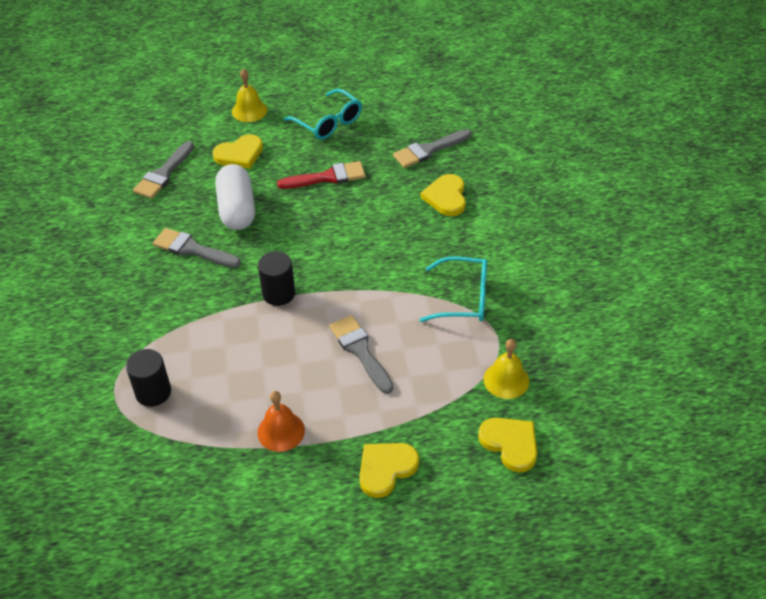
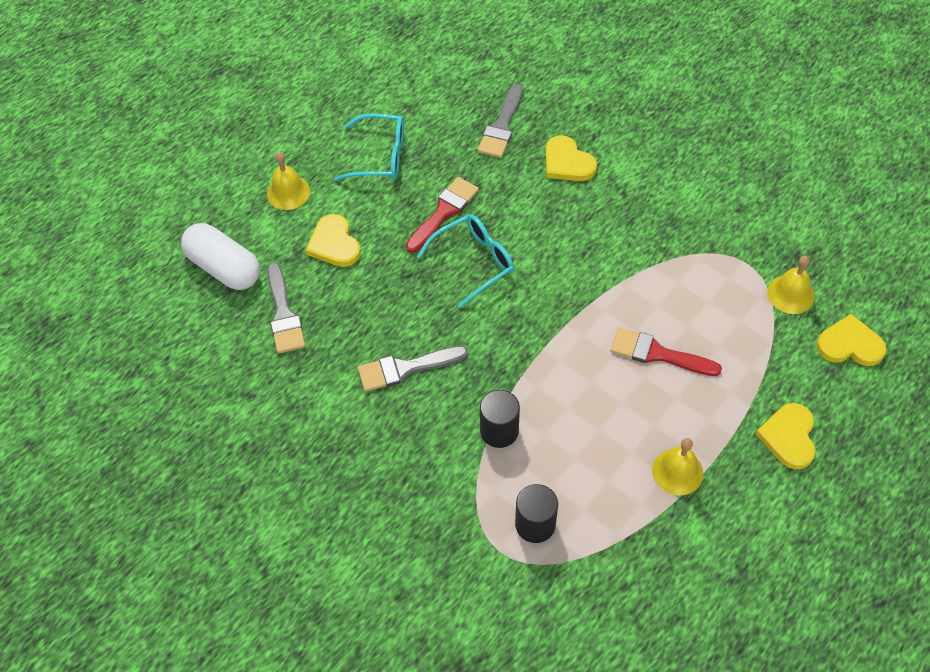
camera: 40 degrees left, 10 degrees up
(237, 209) = (399, 300): white capsule -> white capsule (224, 267)
(239, 154) = (334, 244): yellow heart -> yellow heart turned 135 degrees clockwise
(279, 293) = (532, 353): black cylinder -> black cylinder (499, 431)
(281, 431) = (677, 471): orange bell -> yellow bell
(360, 351) = (658, 354): grey brush -> red brush
(463, 298) = (683, 247): turquoise glasses -> turquoise glasses (473, 262)

